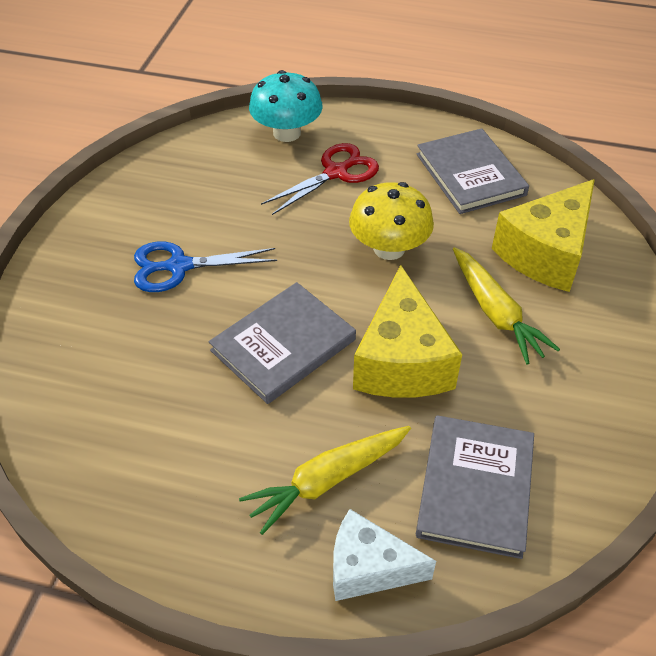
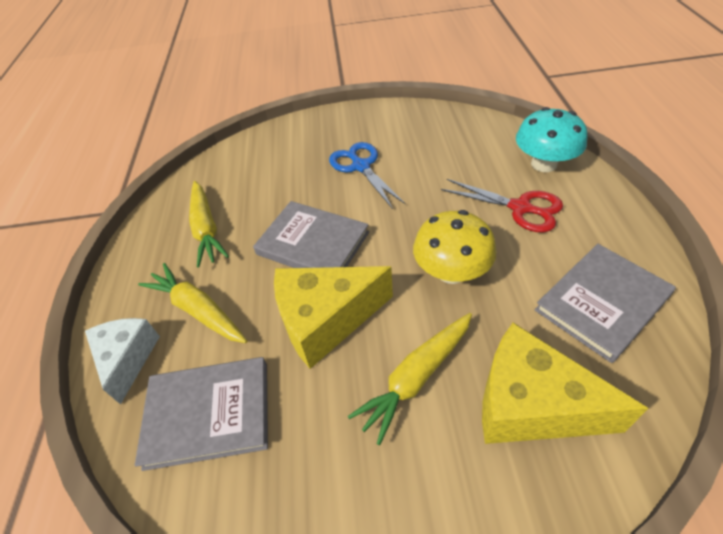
camera: 75 degrees right, 0 degrees up
(183, 452) = (206, 229): none -> yellow carrot

